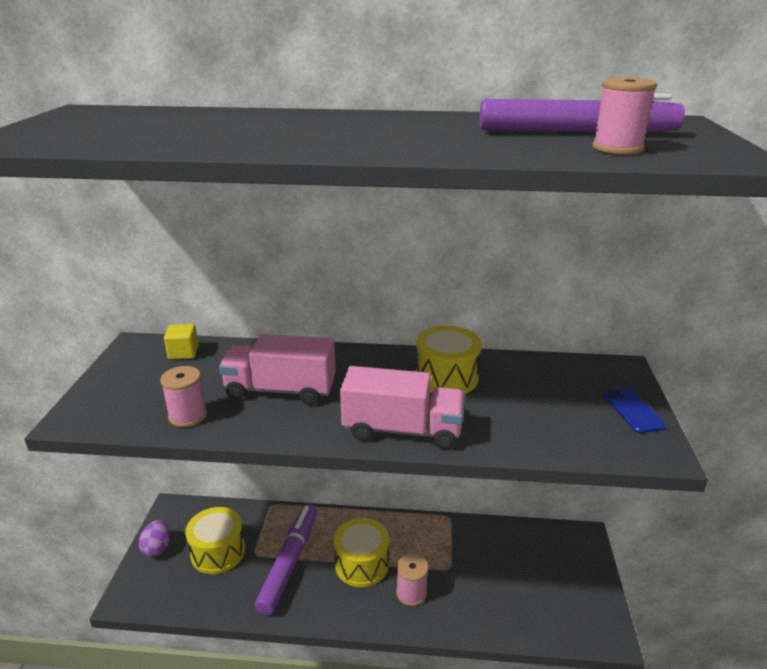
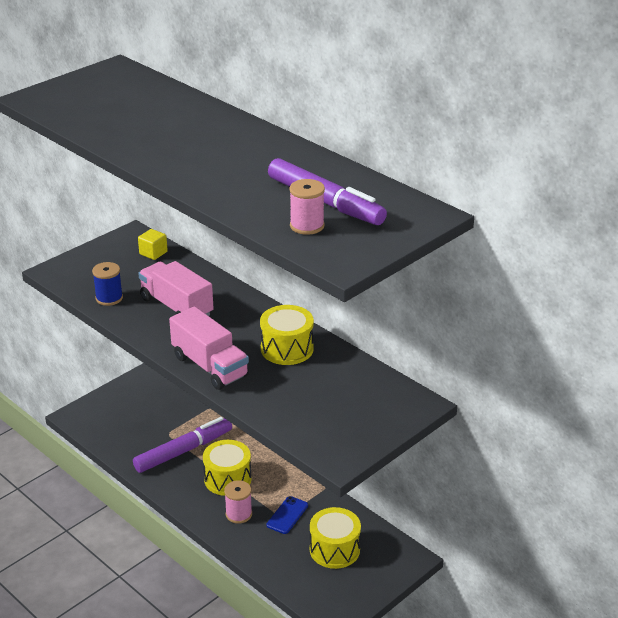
camera: 40 degrees right, 5 degrees up
(157, 548) = (115, 396): purple egg -> none
(188, 416) = (109, 298): pink spool -> blue spool
(218, 552) = (147, 419): yellow drum -> yellow drum (334, 549)
(633, 410) = (371, 431): blue phone -> blue phone (287, 515)

